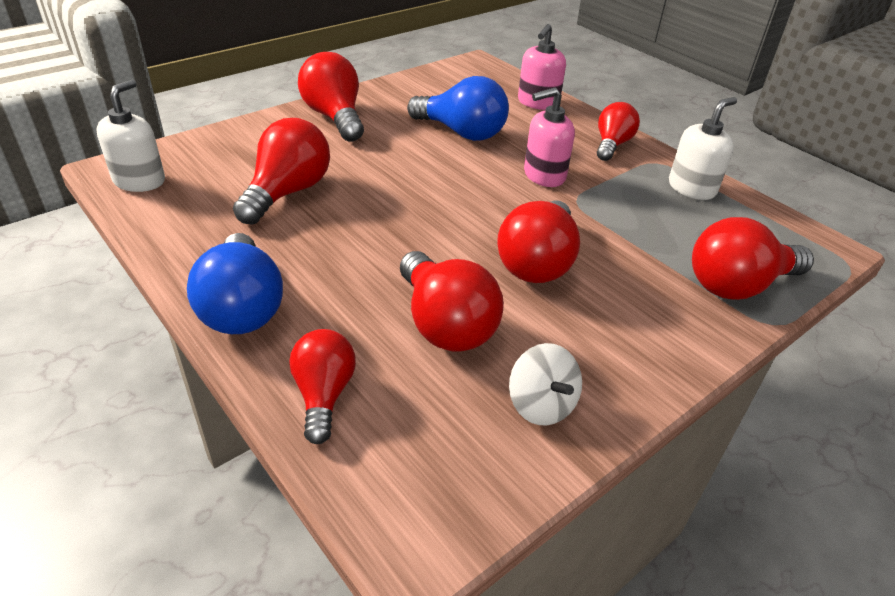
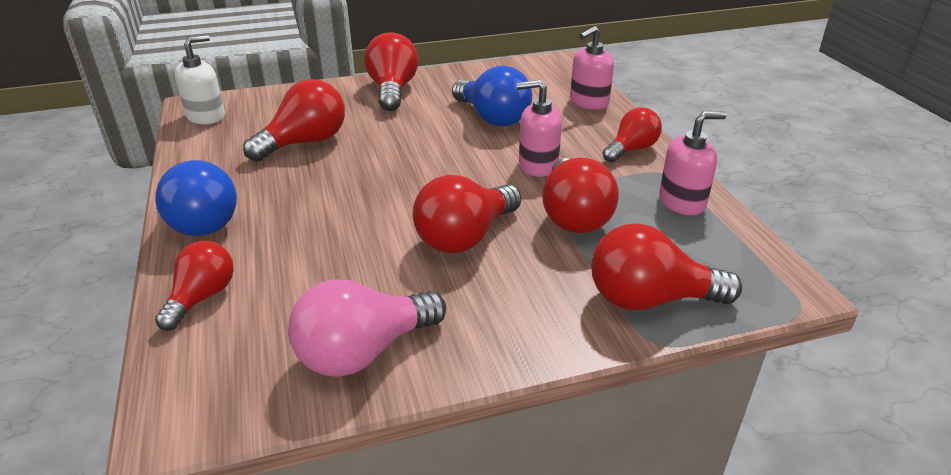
camera: 25 degrees right, 5 degrees down
(242, 307) = (200, 220): blue light bulb -> blue light bulb turned 45 degrees counterclockwise
(445, 324) = (341, 268): red light bulb -> red light bulb (573, 216)
(541, 405) = (363, 352): white spinning top -> pink light bulb
(692, 188) = (682, 202): white soap dispenser -> pink soap dispenser

